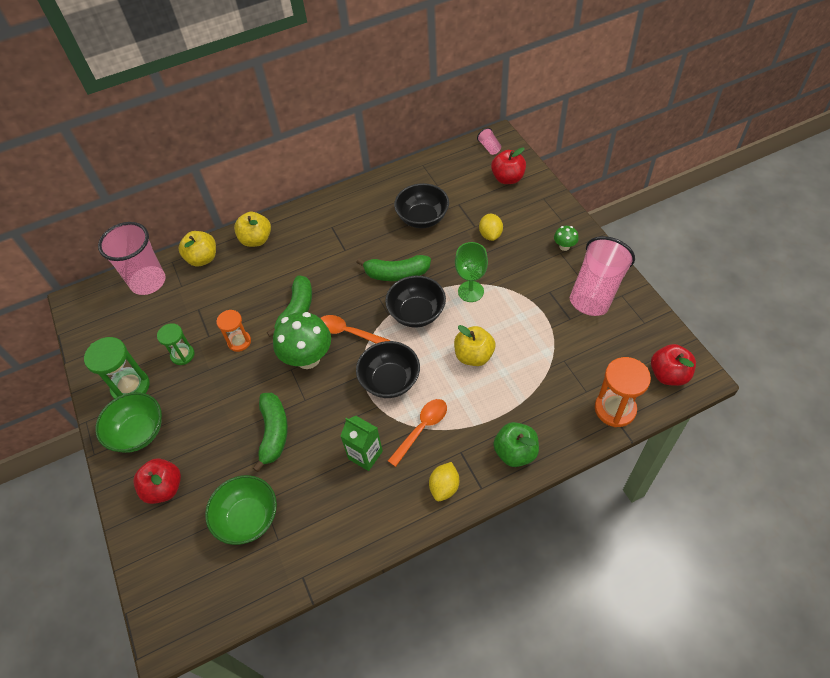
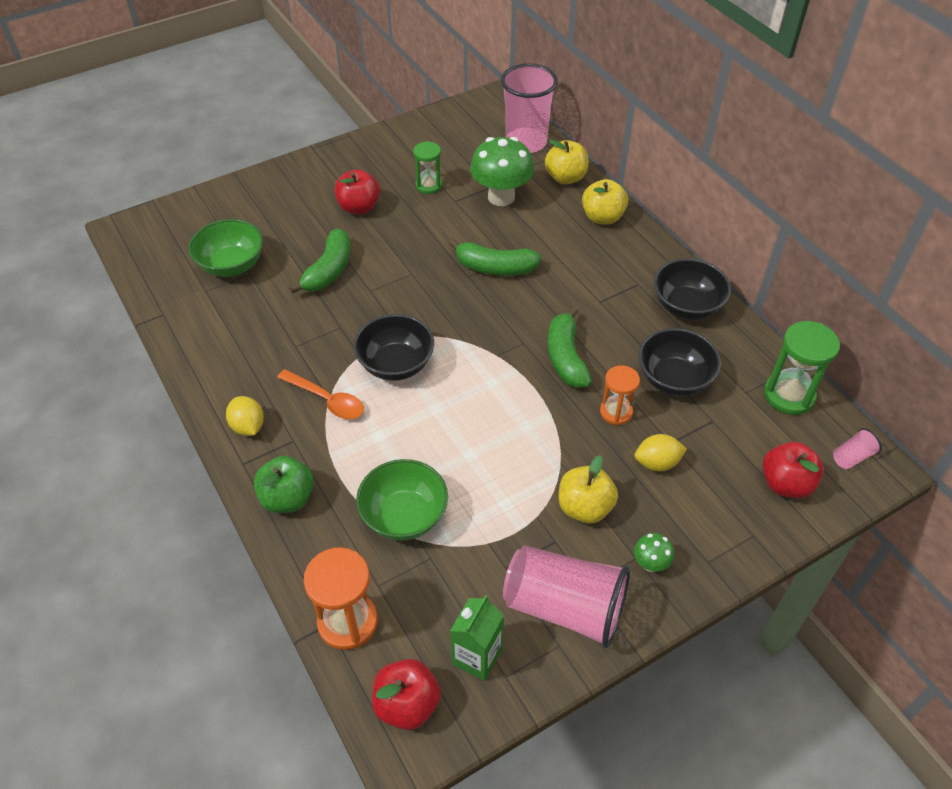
camera: 80 degrees right, 5 degrees down
(131, 387) = (388, 156): green hourglass -> green hourglass (789, 395)
(138, 432) = (334, 172): green bowl -> green bowl (404, 516)
(164, 488) = (271, 201): red apple -> red apple (359, 207)
(239, 342) = (448, 226): orange hourglass -> orange hourglass (616, 412)
(274, 433) = (329, 270): green banana -> green banana turned 60 degrees counterclockwise
(308, 358) = (427, 286): green mushroom -> green mushroom (501, 197)
(348, 332) = (466, 319): orange spoon -> none
(365, 455) = (296, 350): green carton -> green carton (476, 657)
(416, 313) = (501, 383): black bowl -> black bowl (686, 306)
(444, 487) = (248, 426): yellow lemon -> yellow lemon turned 45 degrees clockwise
(470, 291) = (544, 442): green goblet -> none
(474, 356) = (435, 449): yellow apple -> yellow apple (584, 507)

